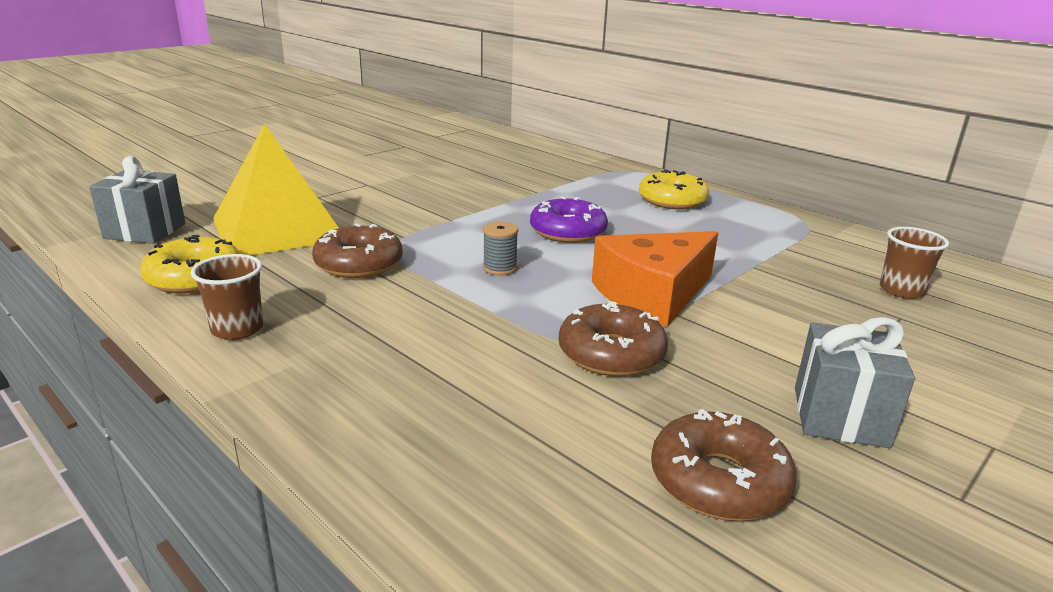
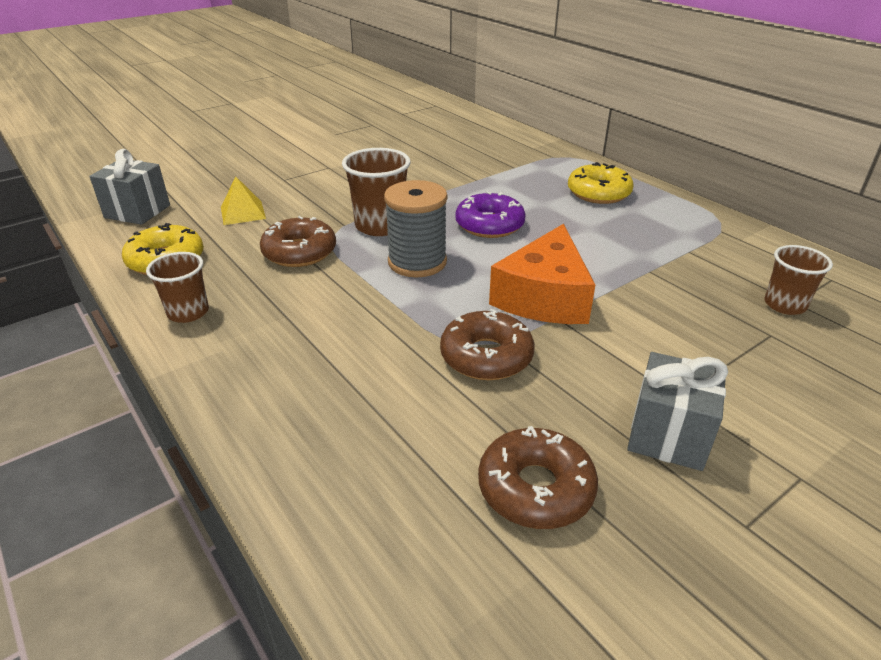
camera: 10 degrees right, 10 degrees up
(278, 229) = (243, 213): yellow pyramid -> yellow pyramid, size x0.44
(445, 236) = (380, 226): none -> brown cup
(499, 268) = (417, 262): grey spool -> grey spool, size x1.97
(653, 294) = (544, 297): orange cheese -> orange cheese turned 45 degrees counterclockwise

